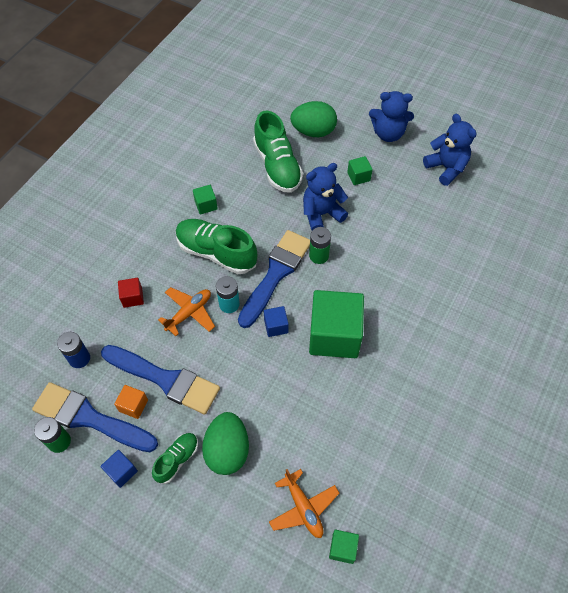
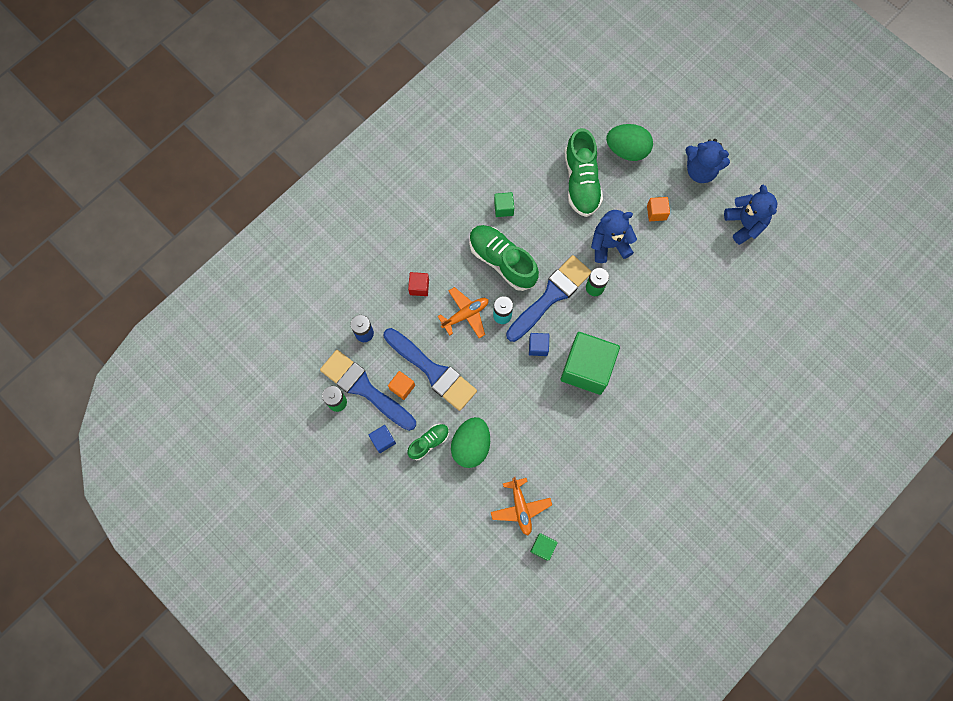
camera: 15 degrees right, 15 degrees up
(358, 176) = (656, 212): green cube -> orange cube

